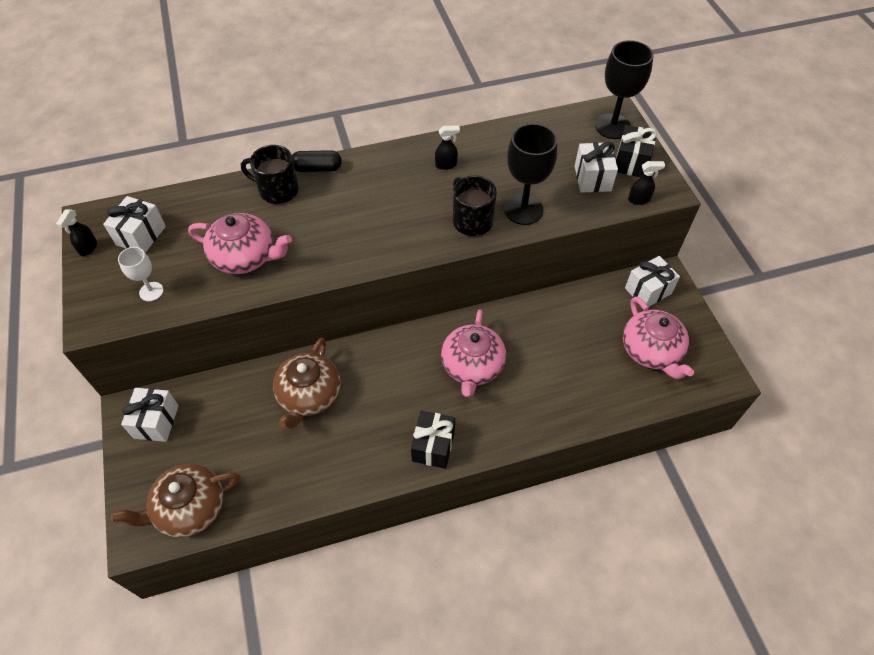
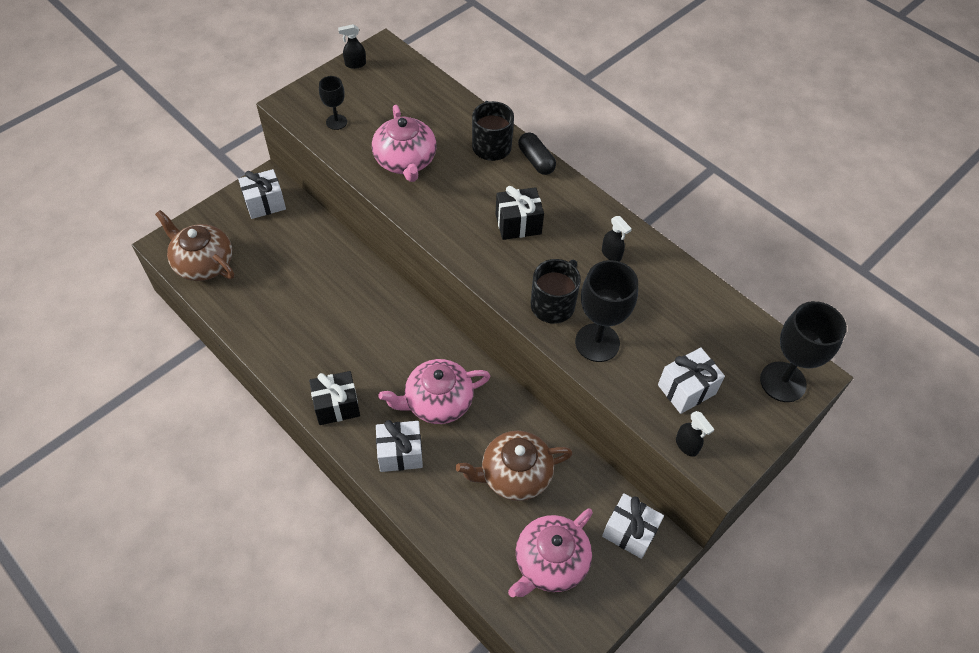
camera: 60 degrees right, 0 degrees up
(141, 235) = (386, 87): white gift -> white gift (400, 453)
(151, 291) = (336, 122): white goblet -> black goblet
(309, 395) = (340, 290): brown teapot -> brown teapot (514, 475)
(631, 162) = (739, 419): black gift -> black gift (518, 224)

